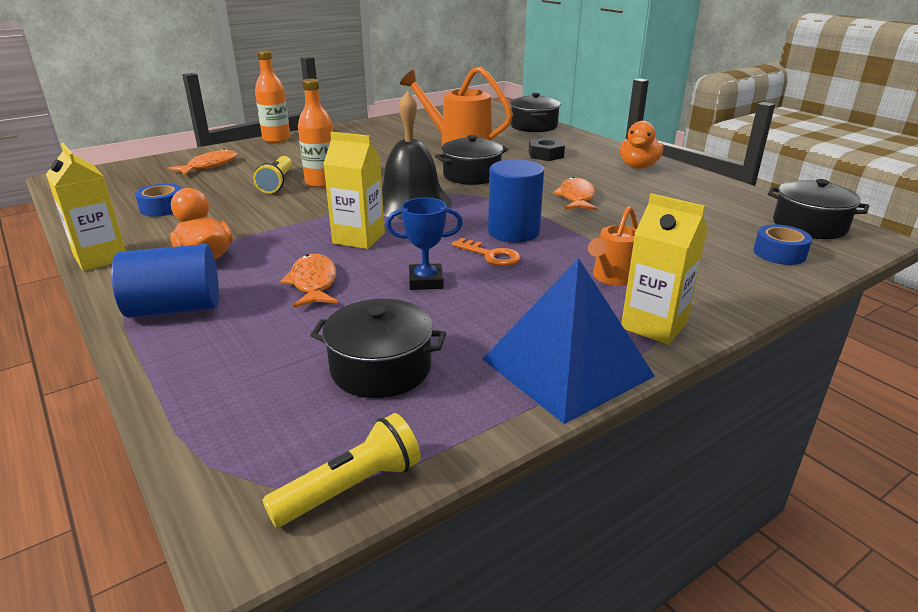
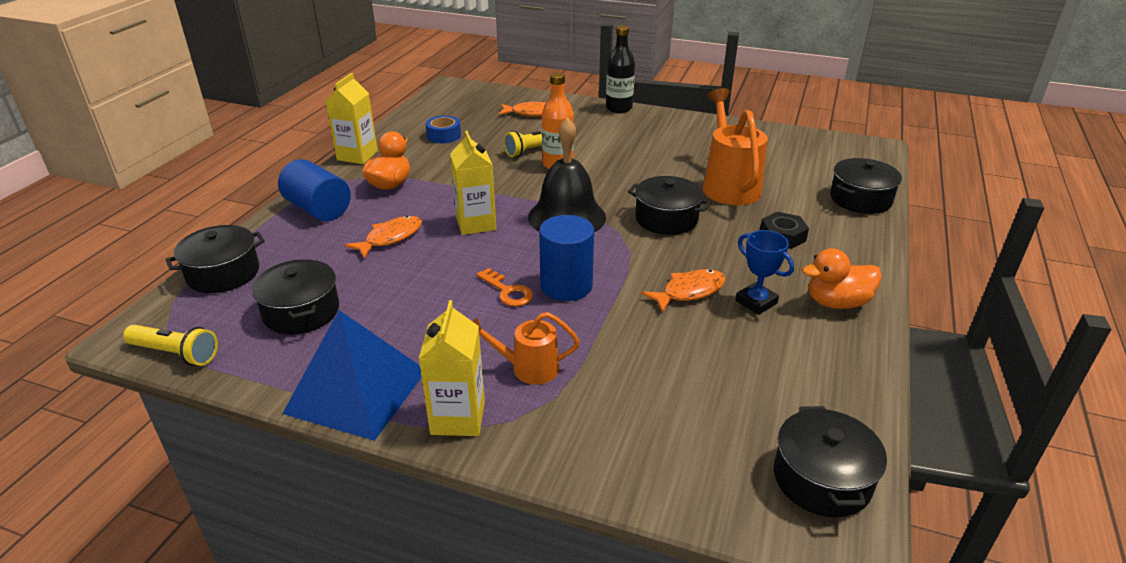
camera: 55 degrees right, 5 degrees up
(209, 408) = (223, 273): none -> black pot
(276, 139) = (619, 108): orange bottle -> black bottle
(426, 281) = (434, 280): blue trophy -> blue trophy (756, 302)
(490, 255) = (507, 291): orange key -> orange key turned 45 degrees counterclockwise
(779, 253) = (703, 468): blue tape -> none

